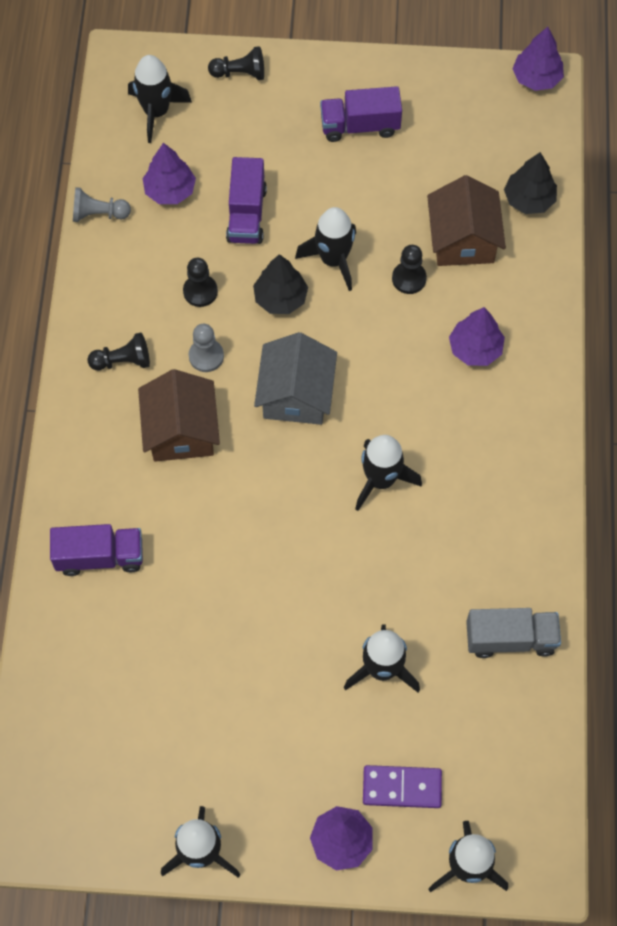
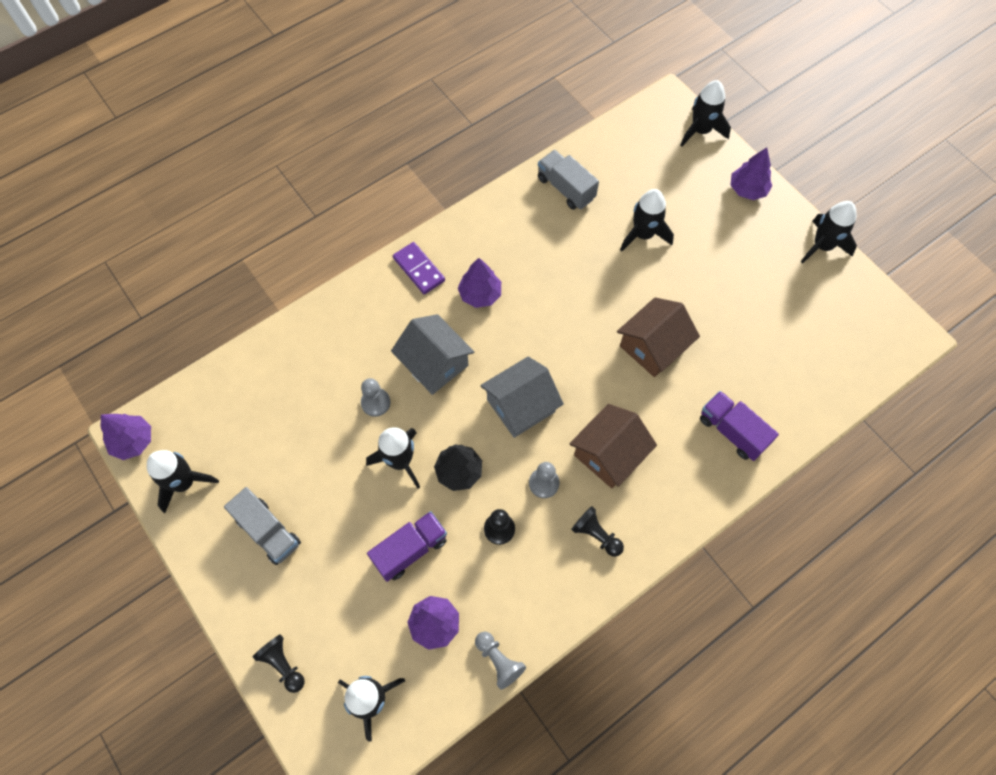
camera: 130 degrees left, 0 degrees up
(360, 126) = (268, 531): purple truck -> grey truck
(381, 480) = (533, 315): black rocket -> black rocket (184, 483)
(402, 787) = (693, 183): purple domino -> purple domino (419, 269)
(406, 354) = (434, 363): none -> grey house
(409, 279) = (375, 403): black pawn -> grey pawn
(463, 239) = (316, 392): brown house -> brown house (653, 346)
(475, 348) = (396, 327): purple tree -> purple tree (480, 294)
(529, 199) = (250, 374): black tree -> none

